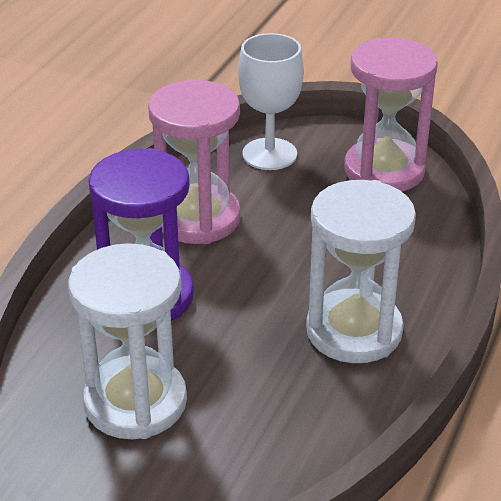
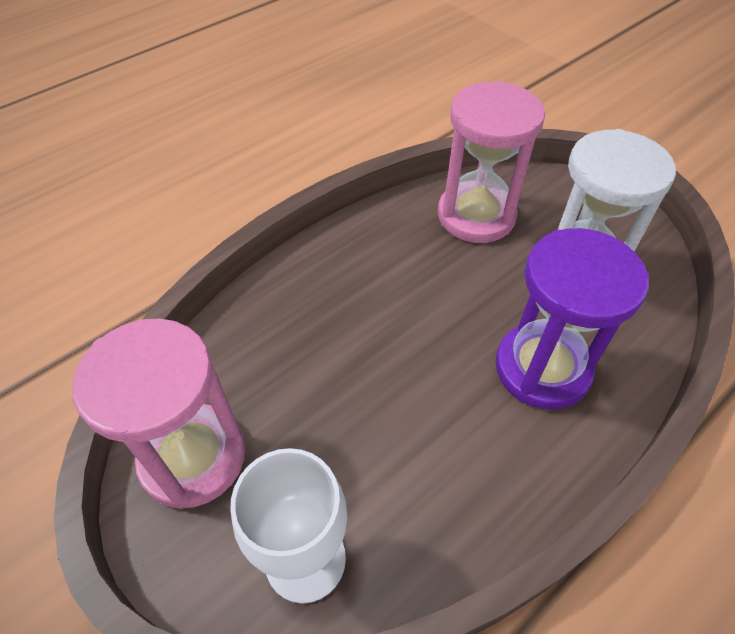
camera: 155 degrees left, 15 degrees up
(198, 218) = (453, 463): pink hourglass -> pink hourglass (476, 216)
(354, 331) = (375, 267): white hourglass -> none

